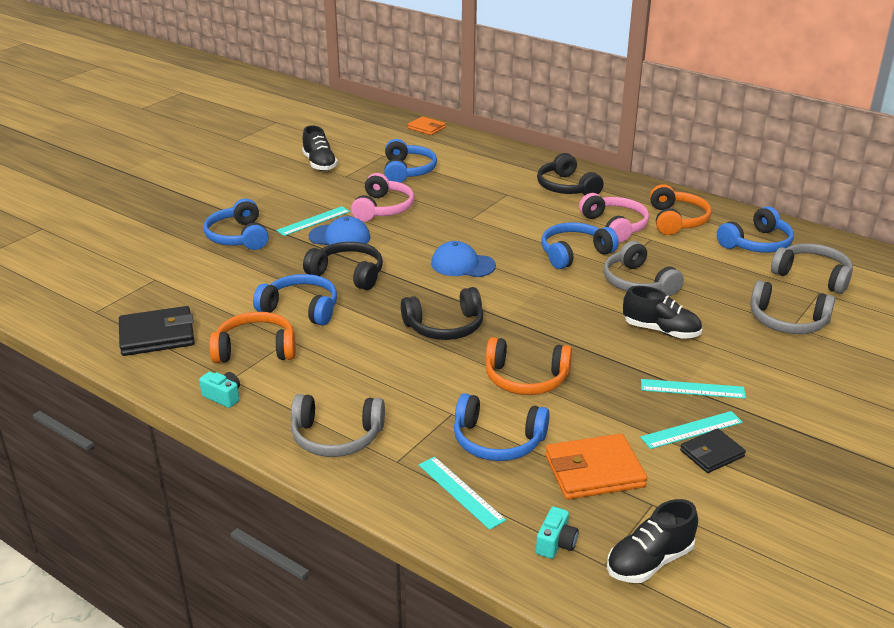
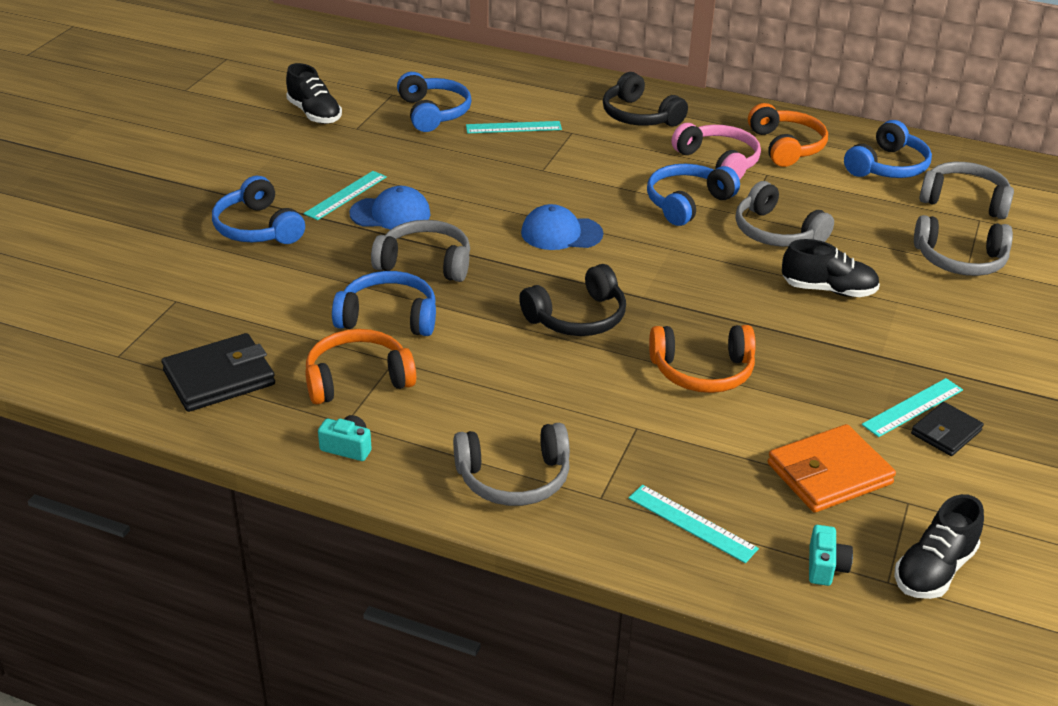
camera: 15 degrees left, 5 degrees up
(348, 274) = (425, 263): black headphones -> grey headphones
(383, 208) = (427, 168): pink headphones -> none
(426, 128) = (429, 50): orange wallet -> none
(497, 441) = (705, 454): blue headphones -> none
(692, 389) = (893, 357): turquoise ruler -> turquoise ruler (513, 127)

